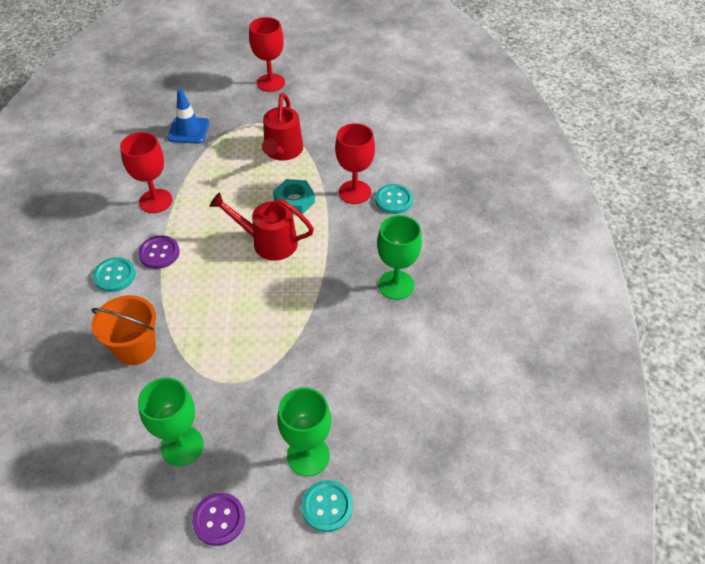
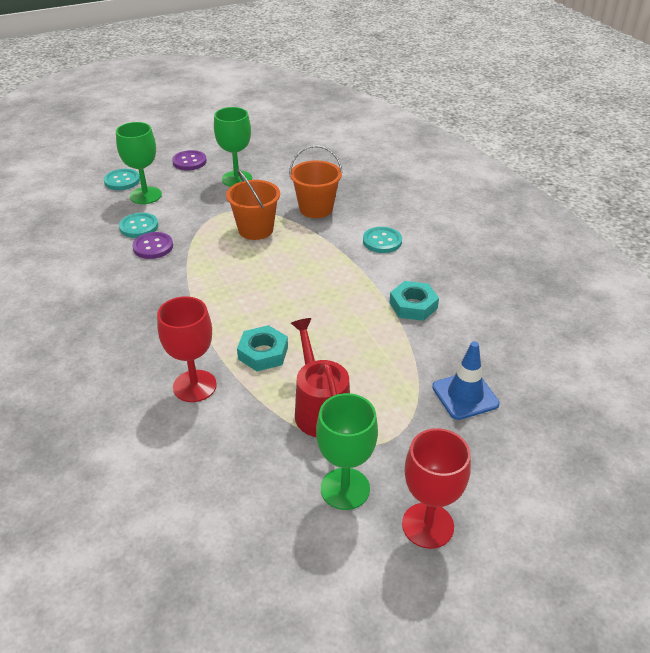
camera: 155 degrees right, 10 degrees down
(155, 201) = (413, 305): red goblet -> turquoise nut
(159, 253) = (361, 266): purple button -> purple button (153, 247)
(218, 339) = (255, 230): none -> orange bucket
(268, 242) = (263, 305): red watering can -> none
(394, 200) = (140, 392): turquoise button -> turquoise button (139, 227)
(396, 285) = (111, 308): green goblet -> green goblet (345, 489)

